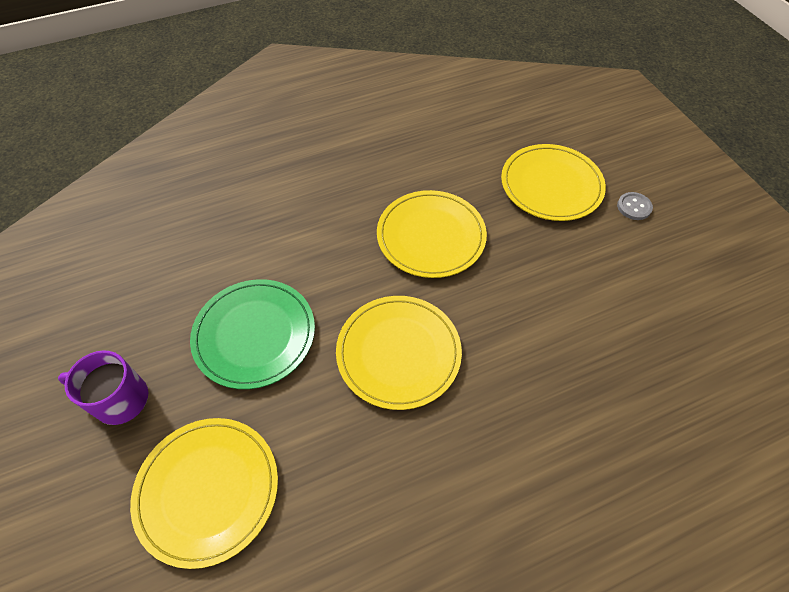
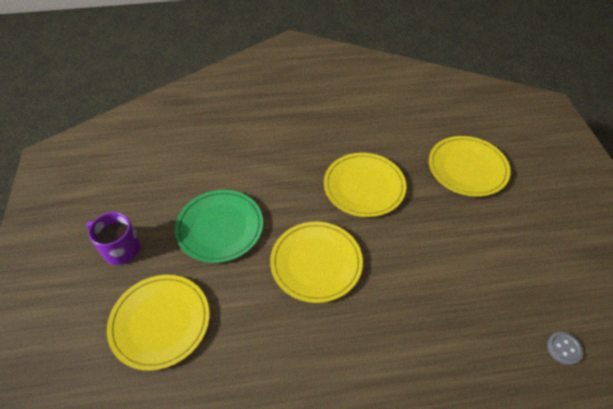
camera: 15 degrees right, 5 degrees down
(634, 207) = (529, 197): grey button -> grey button (564, 349)

